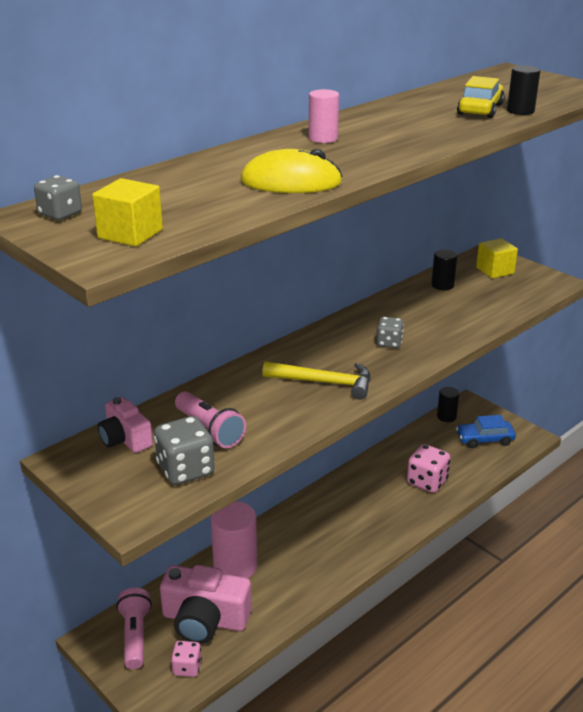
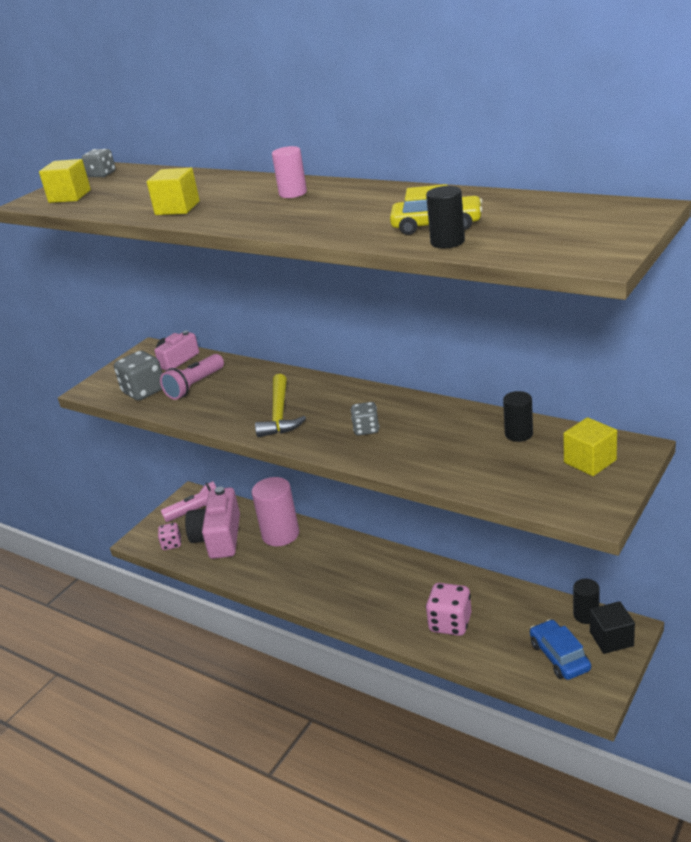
camera: 80 degrees right, 0 degrees up
(291, 182) = (177, 208): yellow mouse -> yellow cube
(475, 413) = (611, 639): none -> black cube

